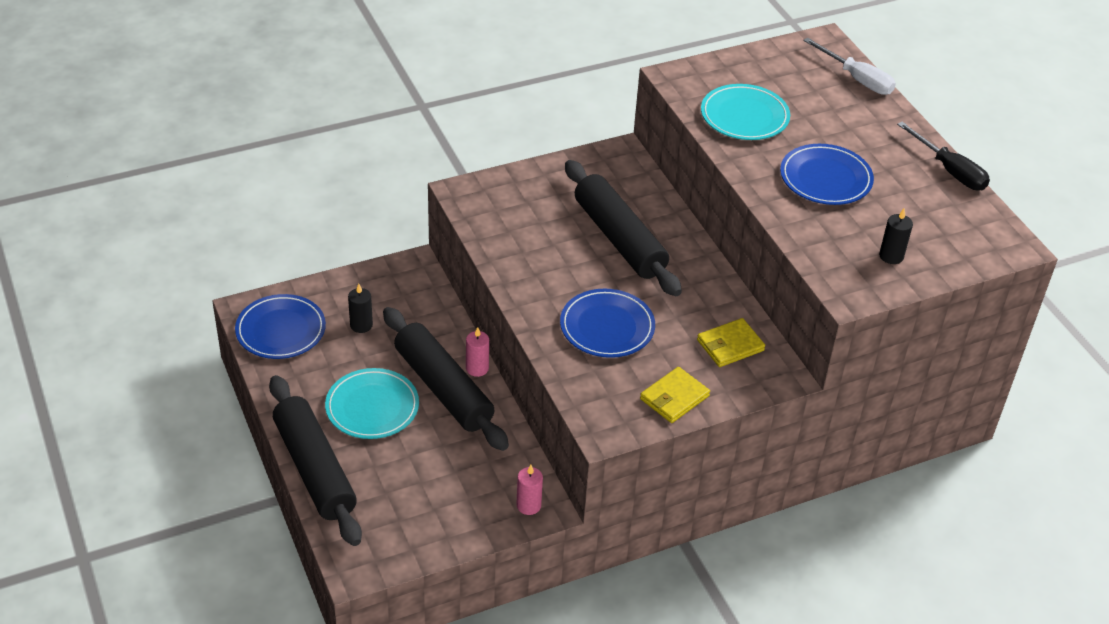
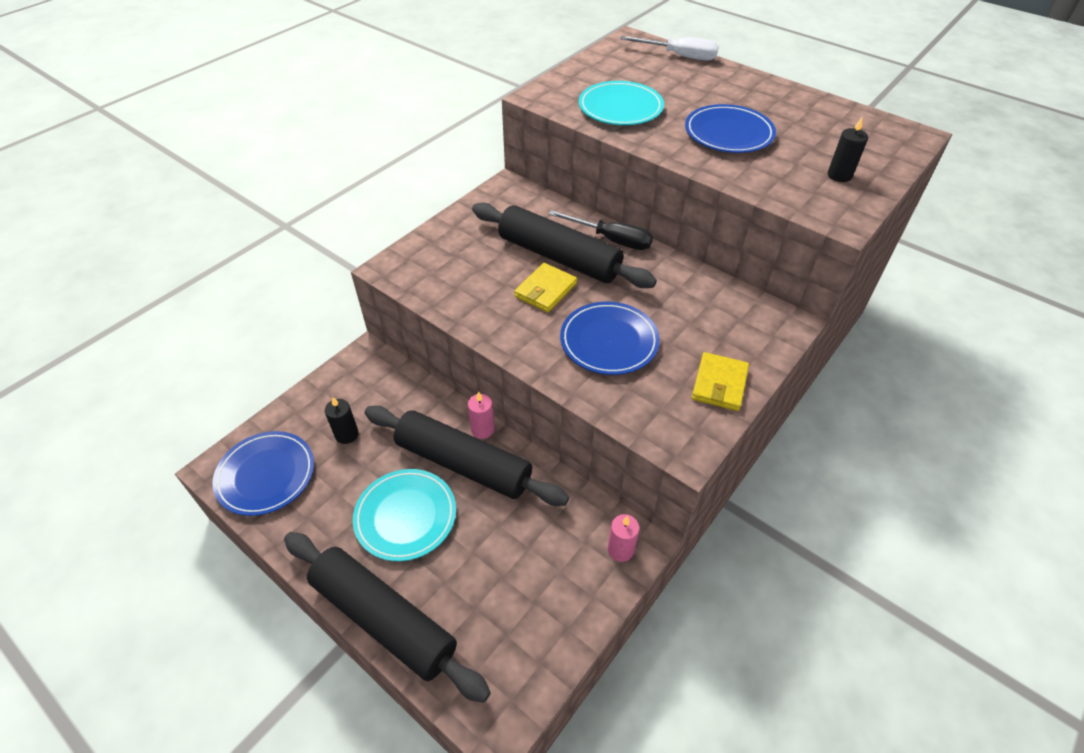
camera: 25 degrees left, 5 degrees up
(730, 345) = (724, 313): yellow wallet -> yellow wallet (546, 290)
(949, 170) = (810, 97): black screwdriver -> black screwdriver (611, 240)

